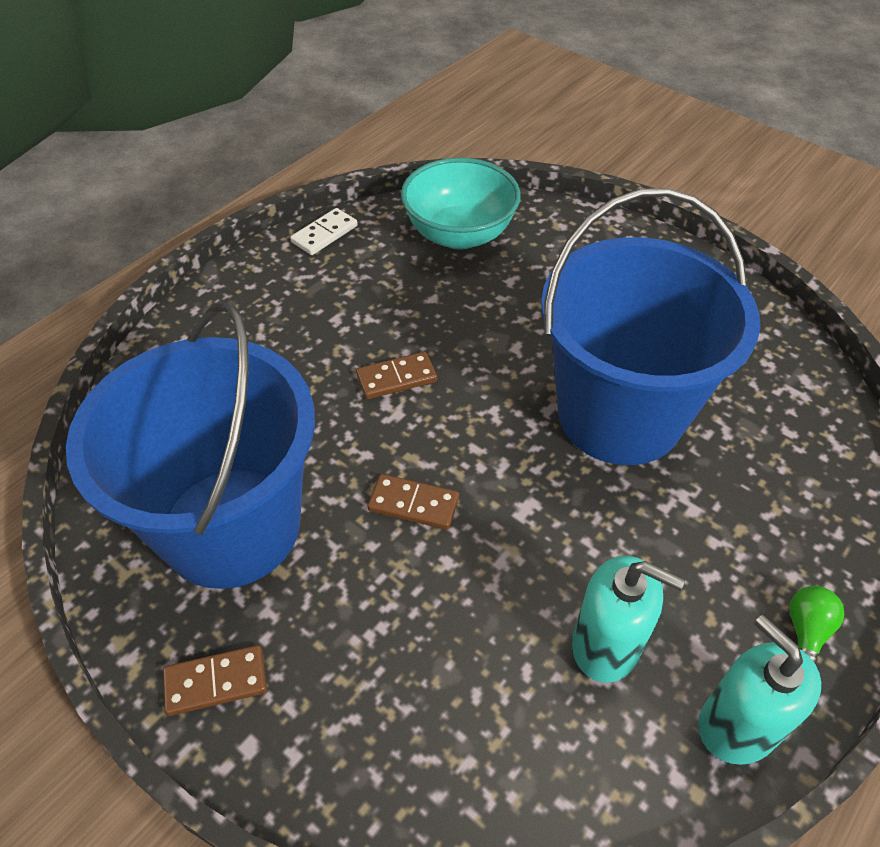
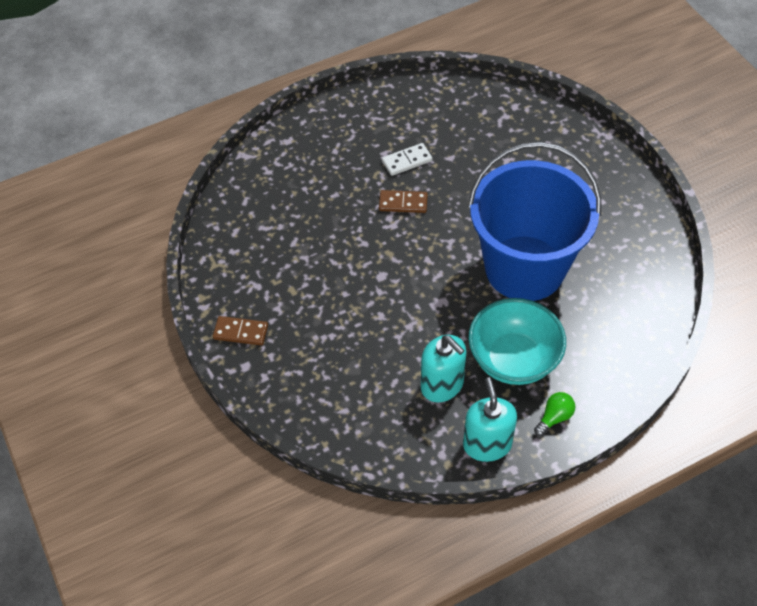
camera: 25 degrees right, 5 degrees up
(231, 526) = (276, 259): blue bucket -> none
(324, 234) = (403, 91): white domino -> white domino (407, 161)
(413, 504) = (377, 279): brown domino -> none
(459, 234) = (491, 117): turquoise bowl -> turquoise bowl (513, 360)

